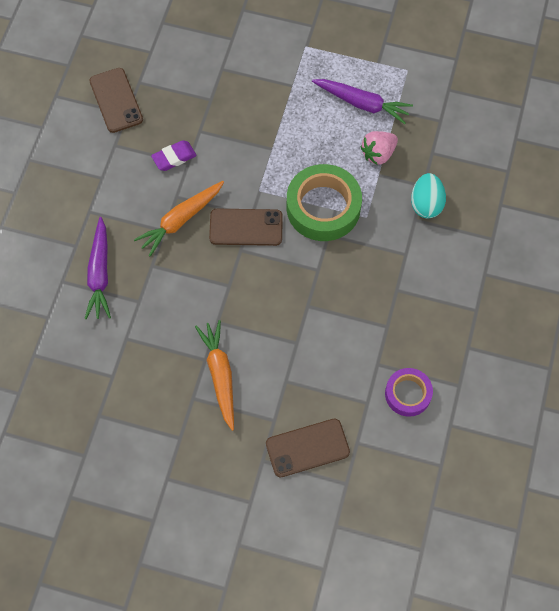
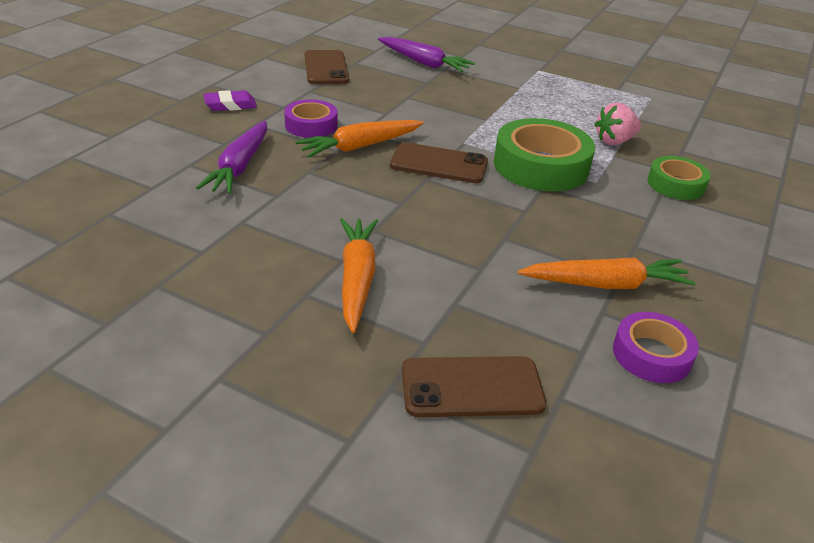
camera: 10 degrees right, 30 degrees down
(133, 200) = (311, 125): none -> purple tape
(174, 157) = (372, 107): purple eraser -> purple eraser (230, 105)
(362, 104) = (597, 109): purple carrot -> purple carrot (424, 63)
(378, 336) = (606, 284): none -> orange carrot
(426, 204) = (676, 184): turquoise egg -> green tape

